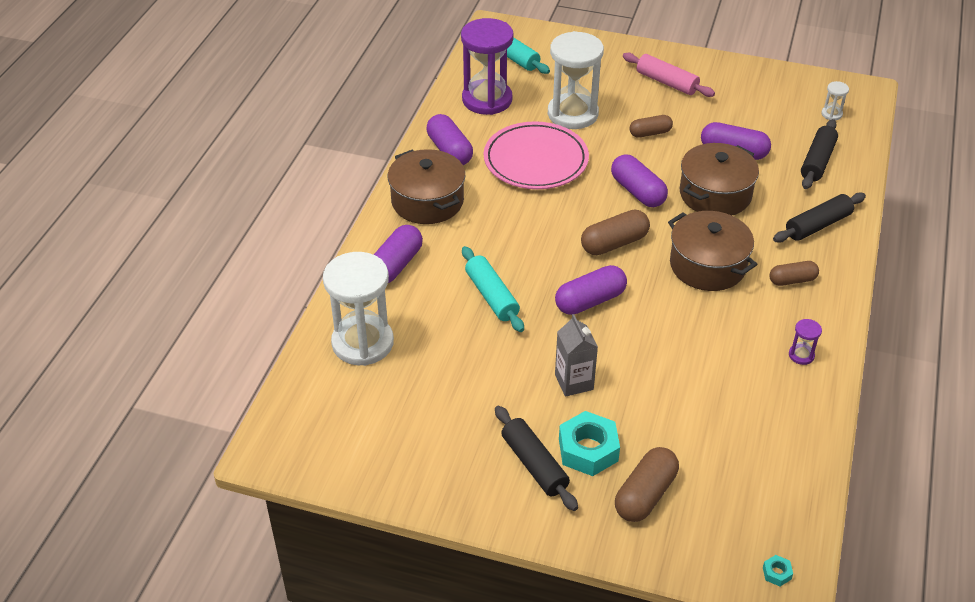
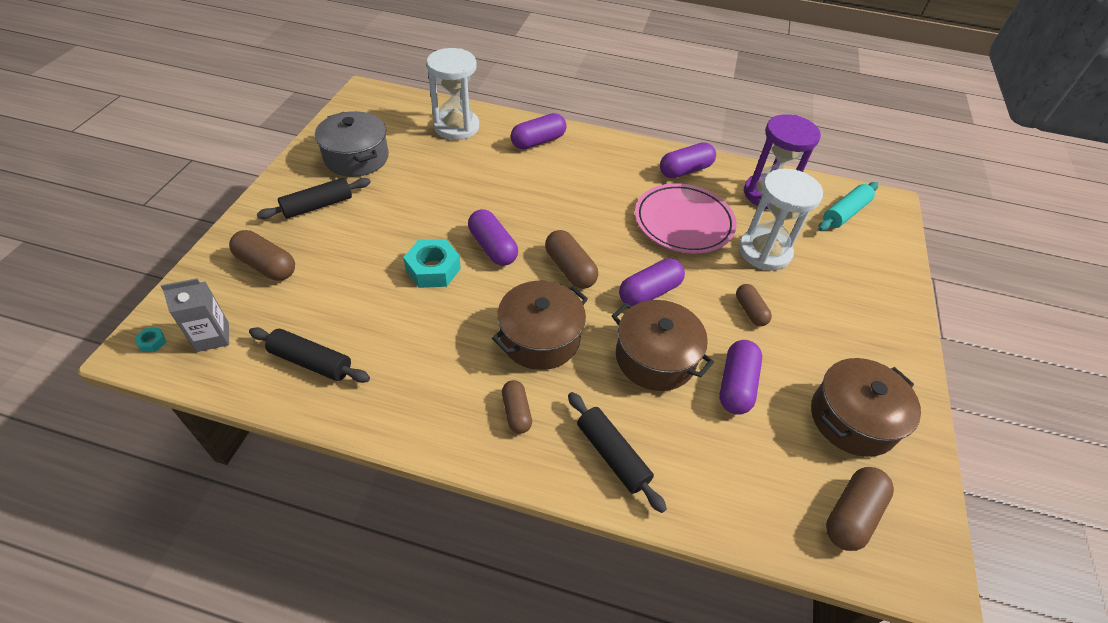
camera: 85 degrees right, 5 degrees up
(396, 265) = (538, 141): purple capsule -> purple capsule turned 60 degrees counterclockwise
(427, 201) = (616, 157): brown pot -> brown pot (852, 419)
(433, 439) = (356, 157): none -> grey pot
(491, 296) = (501, 189): turquoise rolling pin -> none
(574, 382) = (397, 232): grey carton -> grey carton (213, 337)
(588, 450) = (323, 235): turquoise nut -> turquoise nut (433, 269)
(666, 82) = (851, 334): pink rolling pin -> none
(801, 355) = (402, 402): purple hourglass -> none
(817, 161) = (739, 477): black rolling pin -> black rolling pin (311, 362)
(831, 114) = (851, 515): white hourglass -> brown capsule

